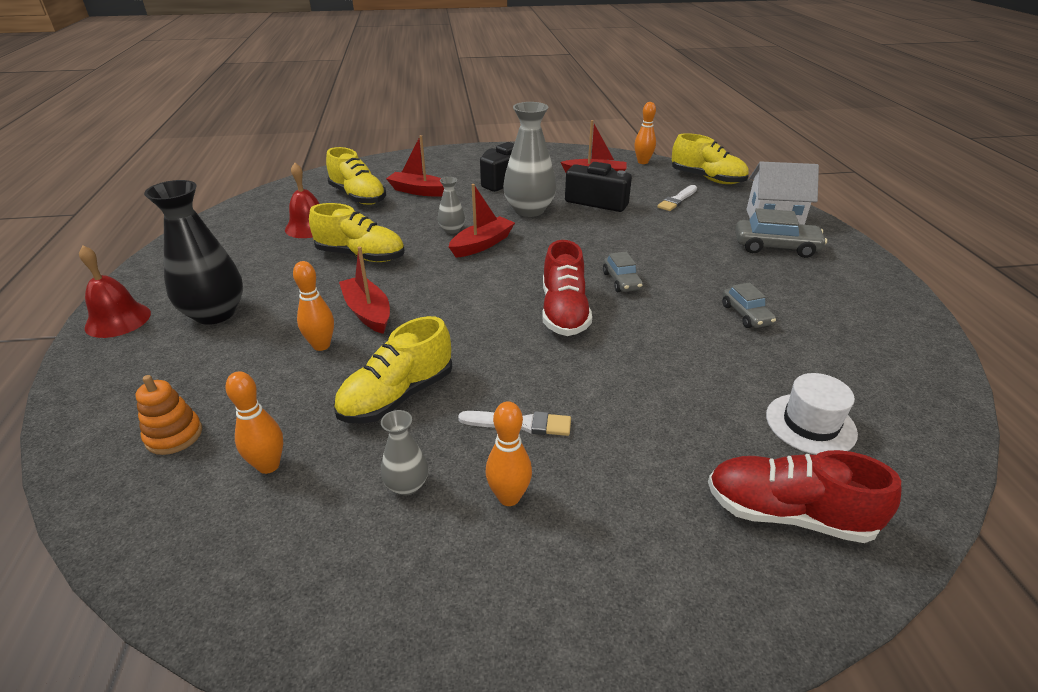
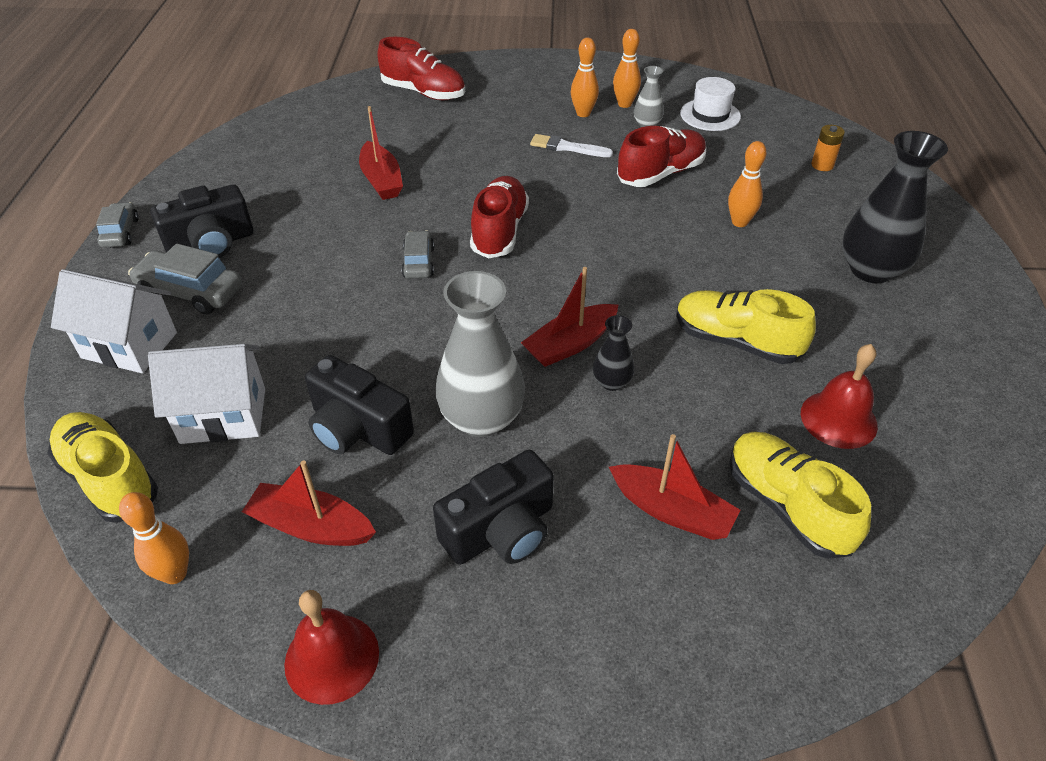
camera: 170 degrees left, 10 degrees up
(118, 320) = (972, 273): red bell -> red bell (332, 658)
(174, 435) = (822, 165): orange stacking toy -> orange battery
(268, 465) = (742, 142): orange bowling pin -> orange bowling pin (624, 104)
(368, 312) = (704, 253): red boat -> red boat (381, 180)
(397, 396) = (660, 174): yellow shoe -> red shoe
(452, 230) = (612, 382): grey vase -> black vase
(677, 200) = (223, 415): white brush -> white house
(746, 315) = (322, 209): grey car -> grey car (120, 232)
(806, 277) = (211, 243): none -> black camera
(810, 424) = (362, 127): white hat -> white hat (710, 115)

